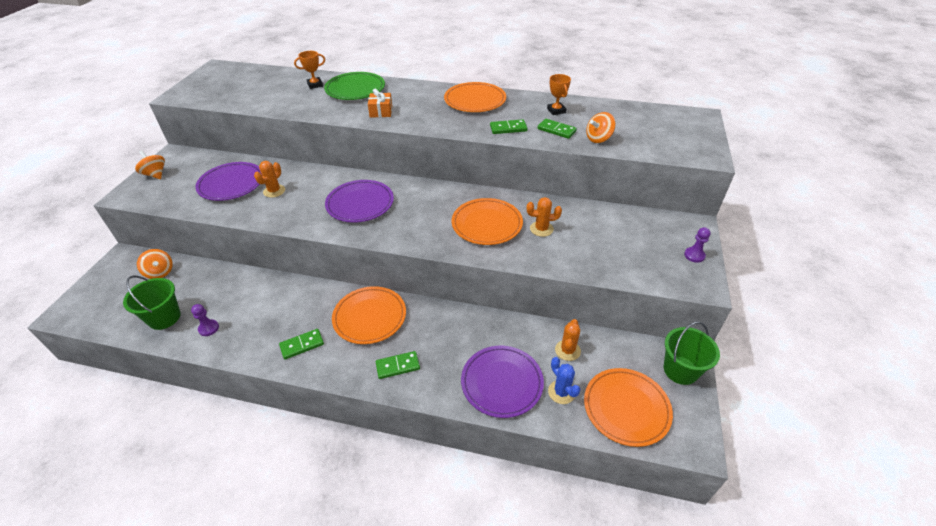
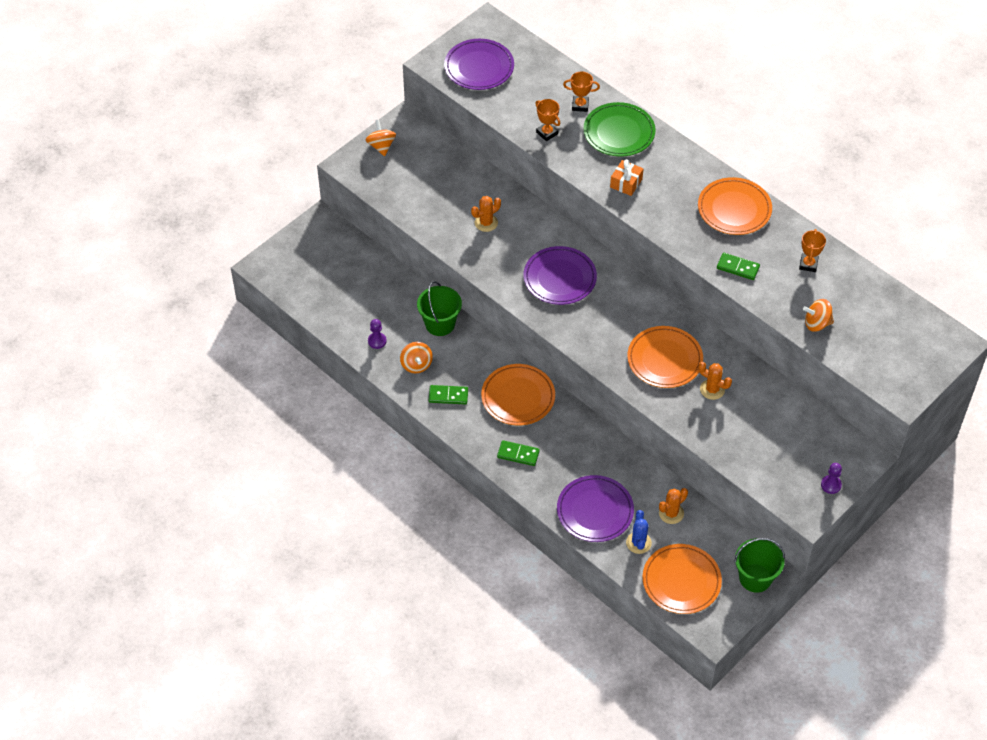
camera: 30 degrees right, 10 degrees up
(160, 272) = (351, 257): orange spinning top -> orange spinning top (416, 365)
(164, 317) = (343, 311): green bucket -> green bucket (440, 324)
(231, 184) = (449, 194): purple plate -> purple plate (479, 67)
(297, 104) = (547, 133): none -> orange trophy
(556, 130) = (784, 292): green domino -> none

